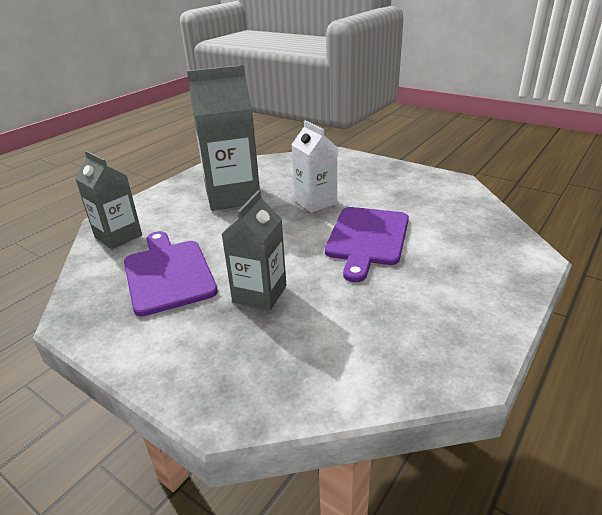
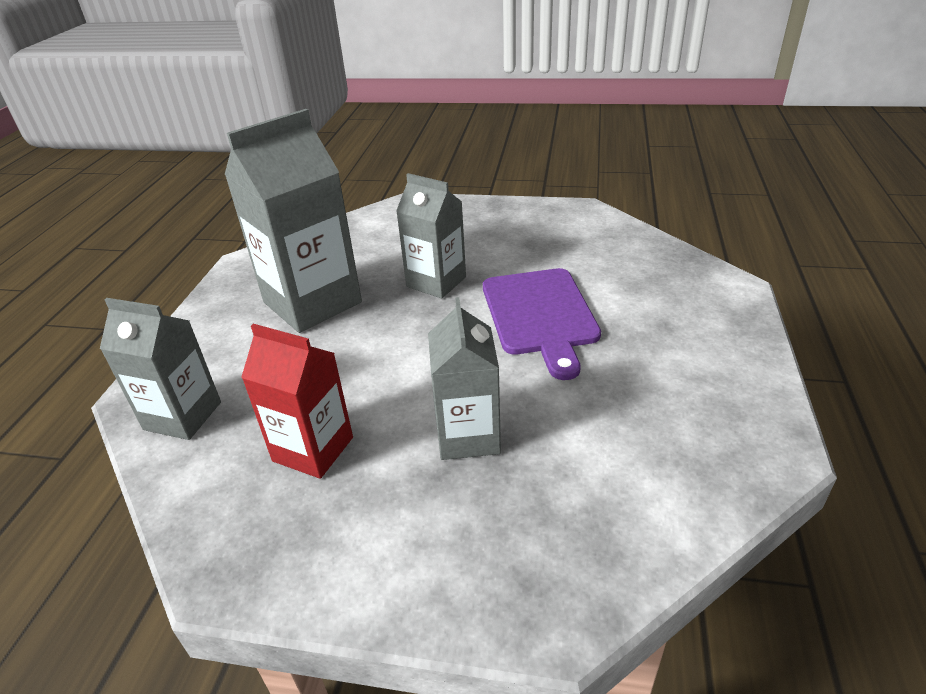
camera: 25 degrees left, 5 degrees up
(168, 273) = (313, 449): purple cutting board -> red carton
(315, 202) = (436, 282): white carton -> grey carton

